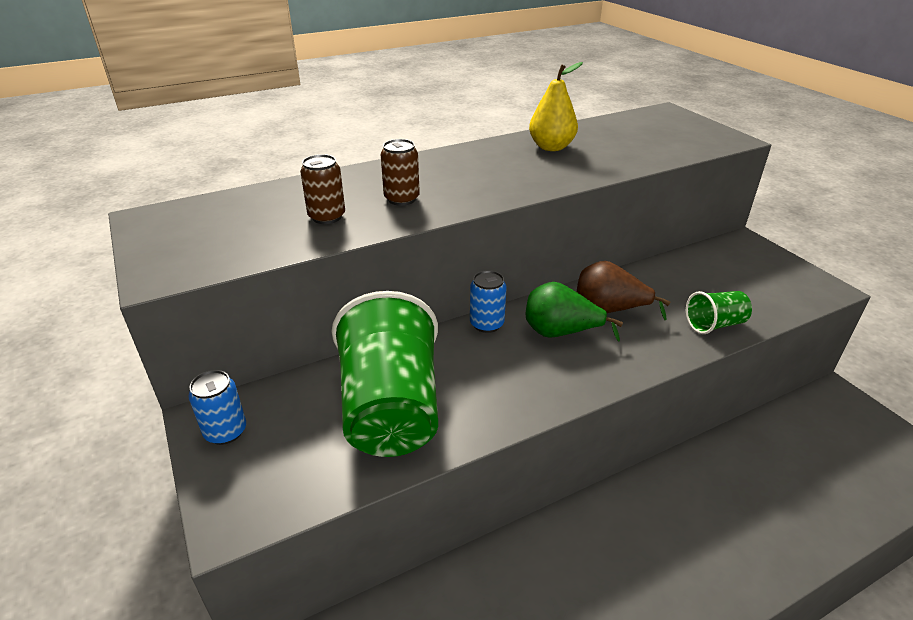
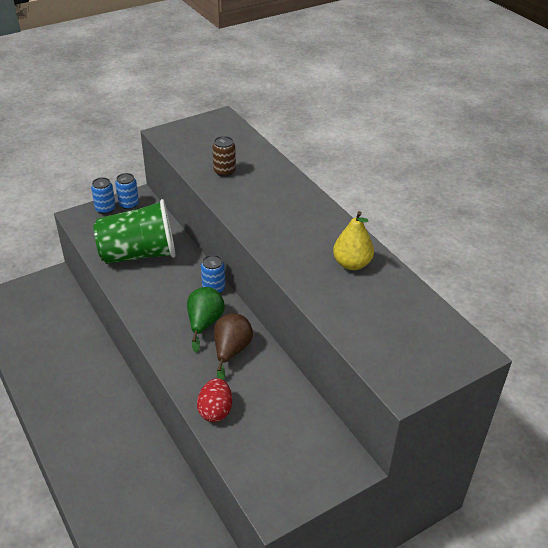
camera: 85 degrees right, 5 degrees up
(224, 469) = (105, 209): none -> blue can
(402, 199) = (250, 196): brown can -> none
(714, 324) = (215, 411): green cup -> red egg

